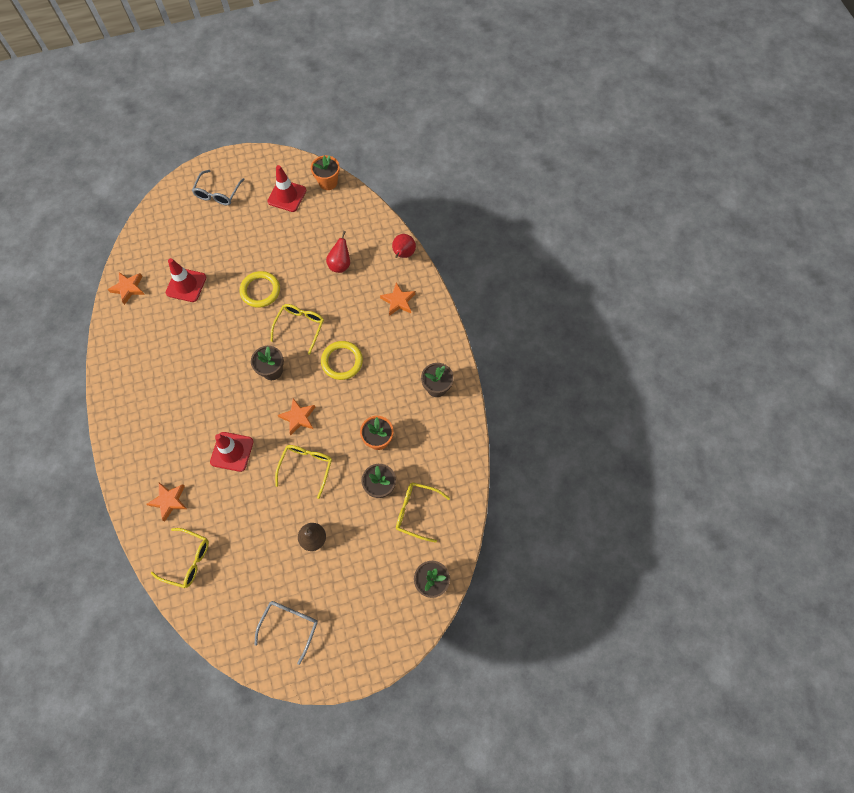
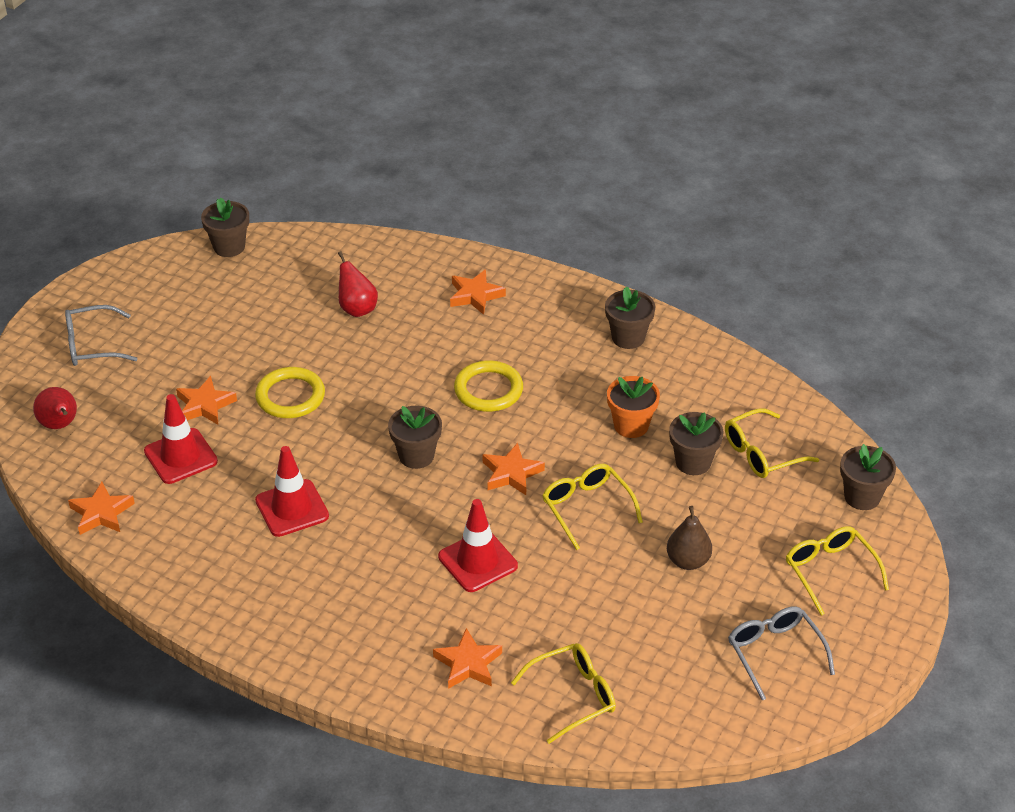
camera: 45 degrees left, 25 degrees down
(218, 193) = (92, 345): grey glasses -> grey glasses turned 105 degrees clockwise
(224, 265) = (205, 405): none -> orange star
(287, 196) = (193, 291): red traffic cone -> red traffic cone (292, 508)
(300, 327) = (391, 394): yellow glasses -> yellow glasses (830, 571)
(328, 182) = (229, 247): orange flower pot -> brown flower pot
(403, 254) = (420, 252): red pear -> red pear (60, 425)

